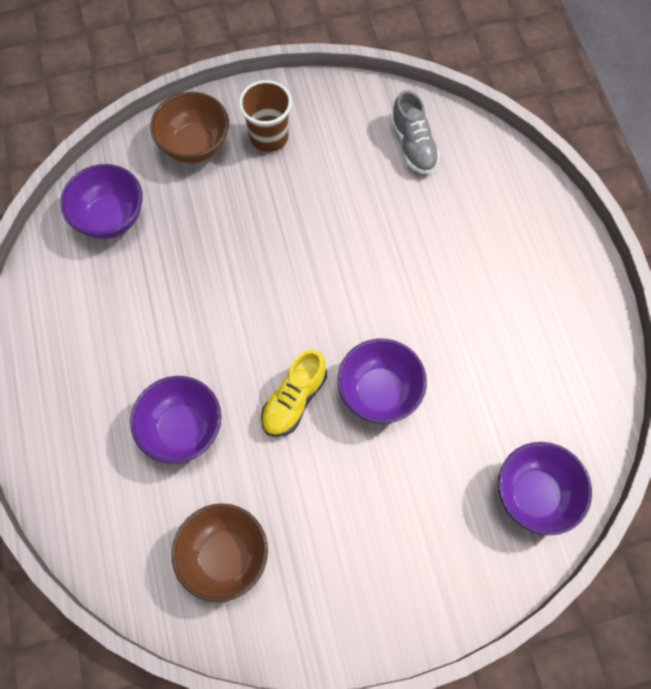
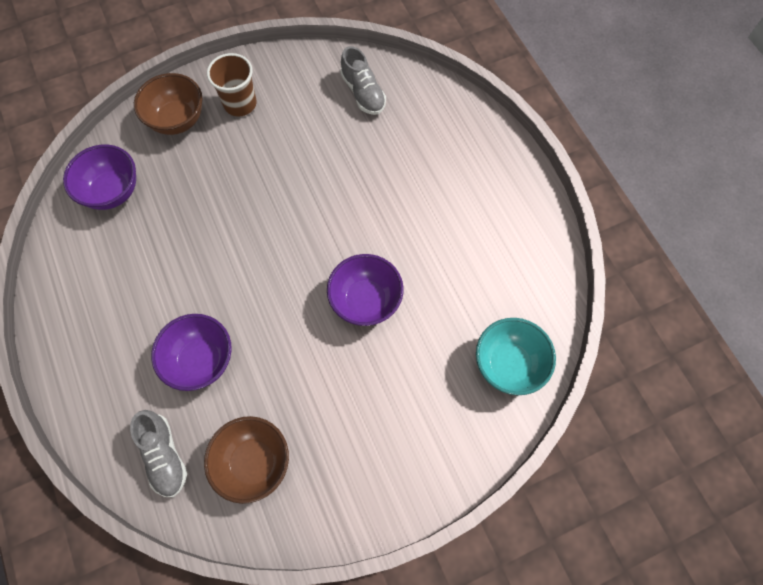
camera: 10 degrees left, 0 degrees up
(127, 530) = (164, 456): none -> grey shoe
(294, 400) = (294, 319): yellow shoe -> none
(534, 495) = (508, 364): purple bowl -> turquoise bowl

